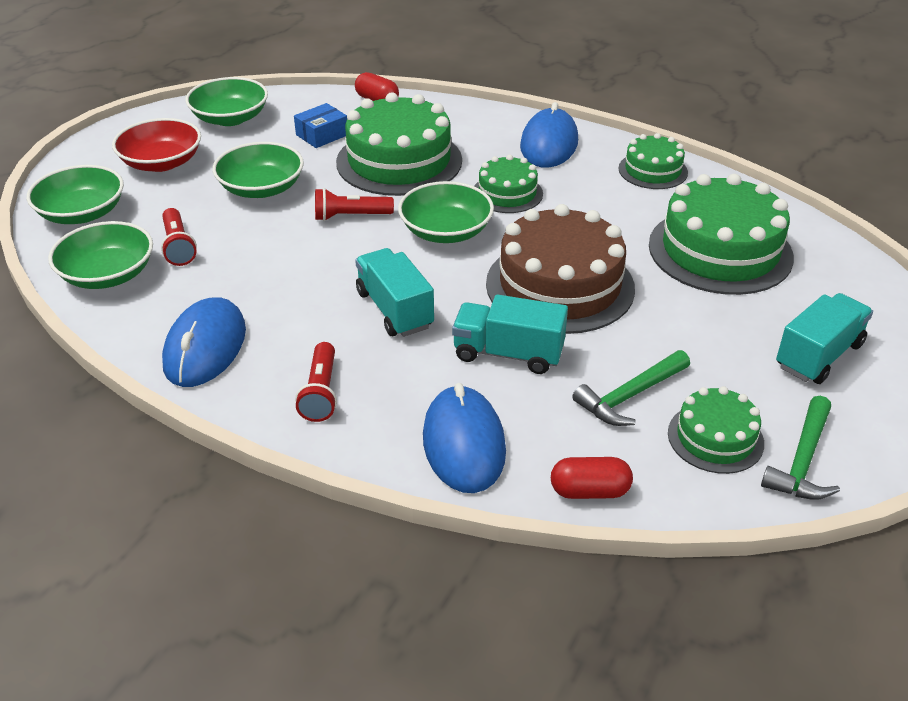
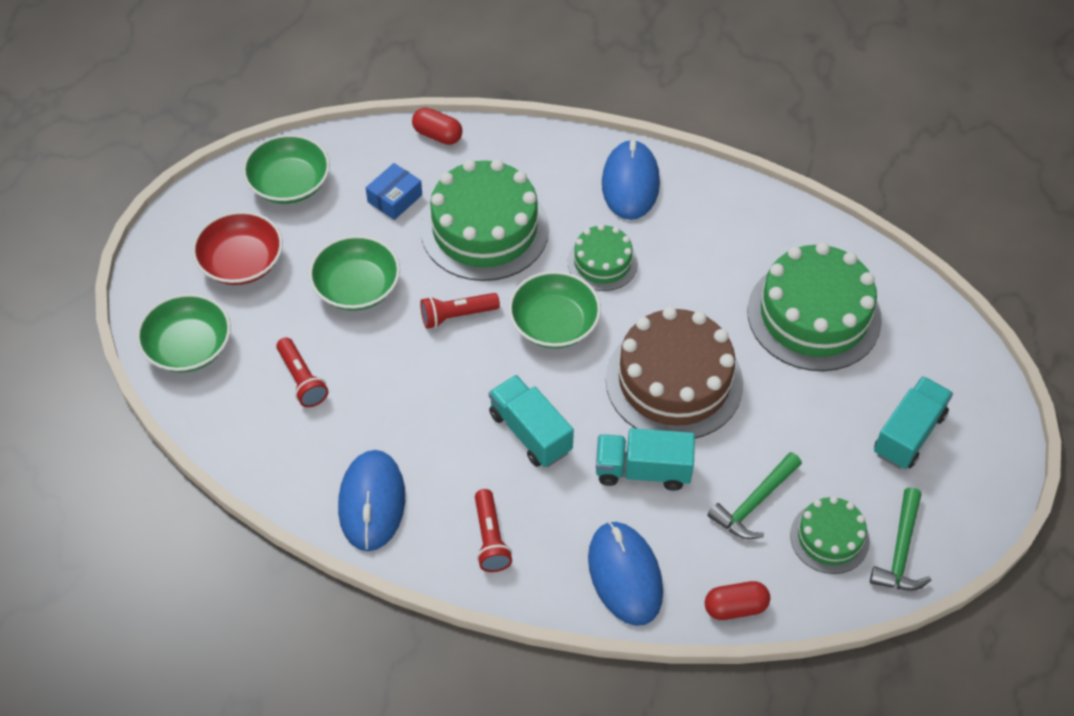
camera: 10 degrees left, 15 degrees up
(108, 274) = (247, 426): green bowl -> none
(653, 170) = (739, 210): green cake -> none

